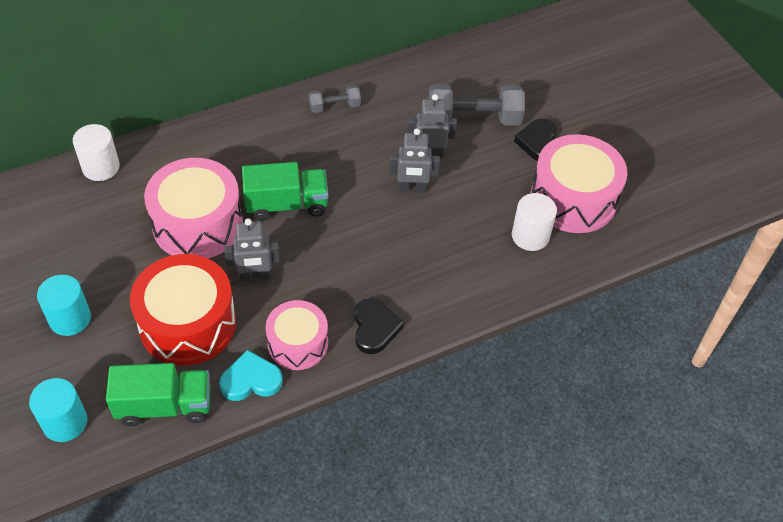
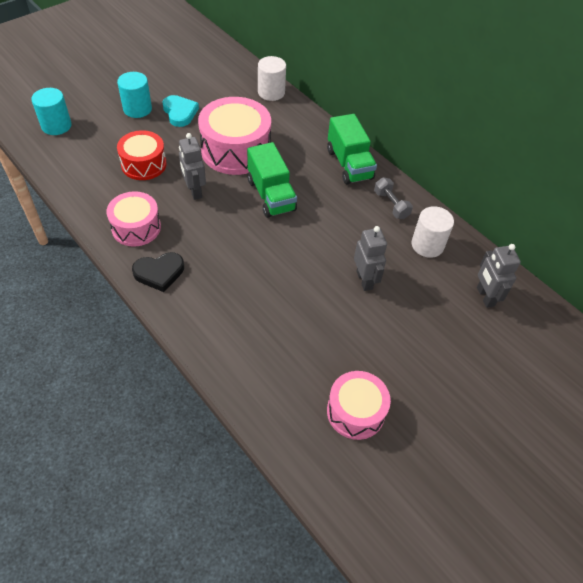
camera: 75 degrees right, 0 degrees up
(164, 406) = (73, 168): green truck -> green truck (349, 164)
(188, 323) = (144, 164): red drum -> red drum, size x0.62
(251, 380) = (99, 207): turquoise heart -> turquoise heart (180, 113)
(412, 188) = (318, 274): grey robot -> grey robot (485, 297)
(473, 119) = (425, 308): grey dumbbell -> none
(530, 236) = (293, 377): white cylinder -> white cylinder (427, 245)
(538, 143) = (419, 369): black heart -> none
(573, 198) = (355, 412): pink drum -> pink drum, size x0.62

